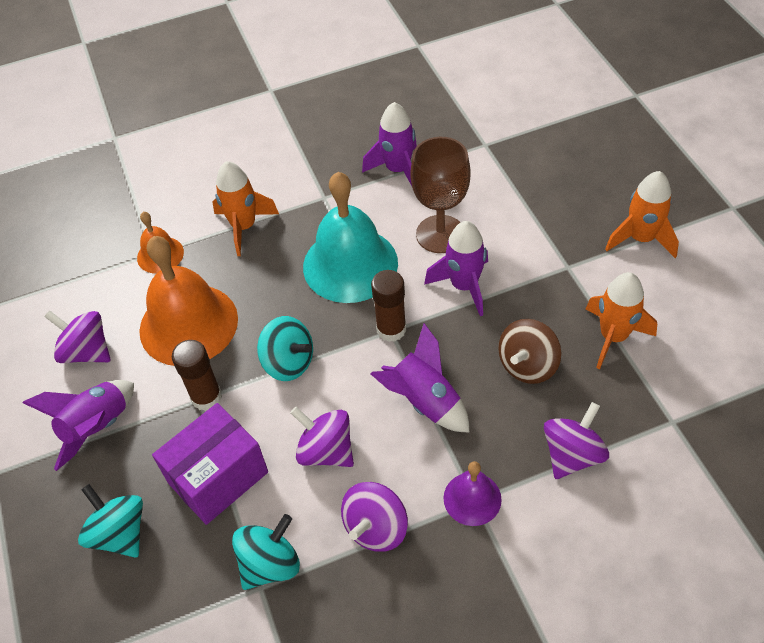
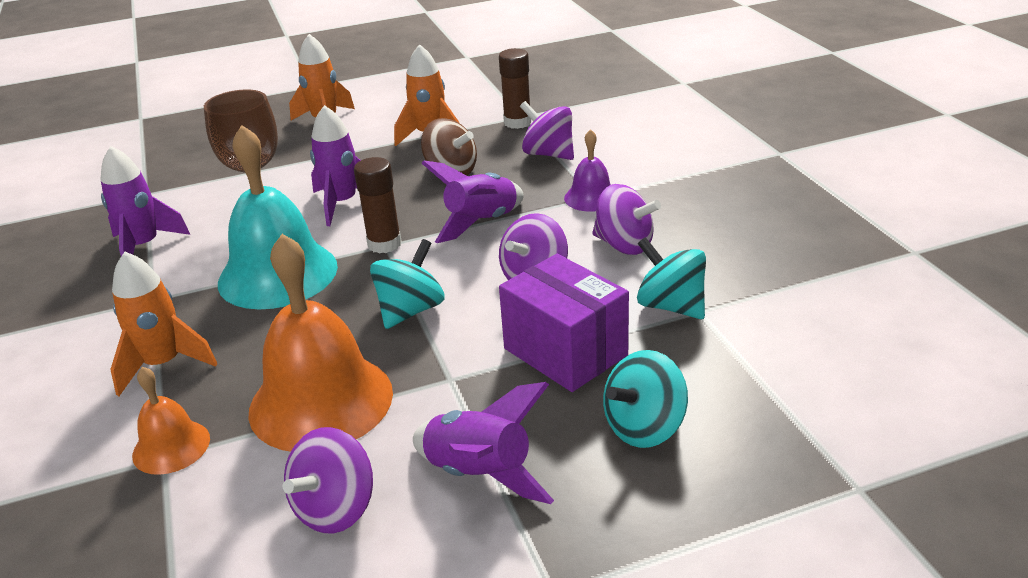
camera: 90 degrees left, 20 degrees down
(206, 397) = (447, 372): brown glue stick -> brown glue stick (517, 122)

